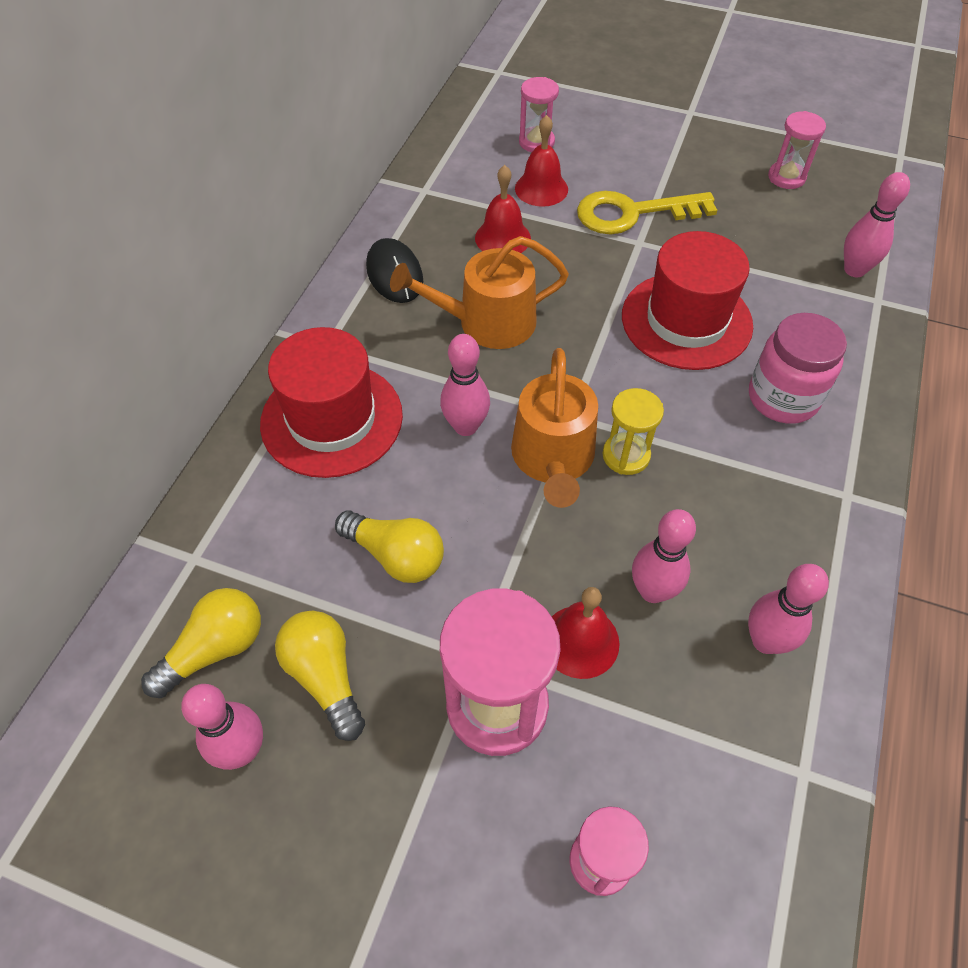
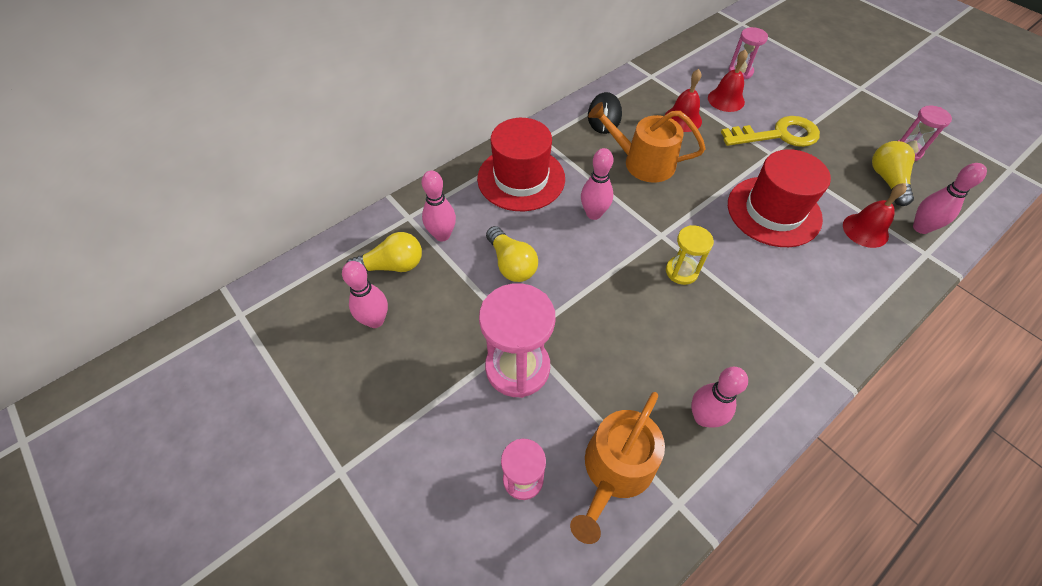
camera: 30 degrees right, 0 degrees up
(325, 676) = (437, 306): yellow light bulb -> yellow light bulb (887, 180)
(553, 458) = (634, 253): orange watering can -> orange watering can (615, 470)
(580, 641) = (586, 359): red bell -> red bell (865, 230)
(632, 213) = (778, 135): yellow key -> yellow key turned 150 degrees clockwise
(652, 591) = (648, 353): pink bowling pin -> pink bowling pin (442, 235)
(782, 398) = (811, 284): pink jar -> none

